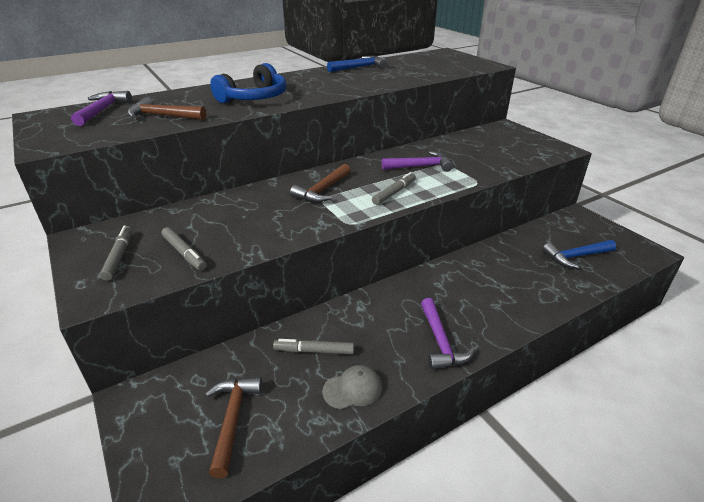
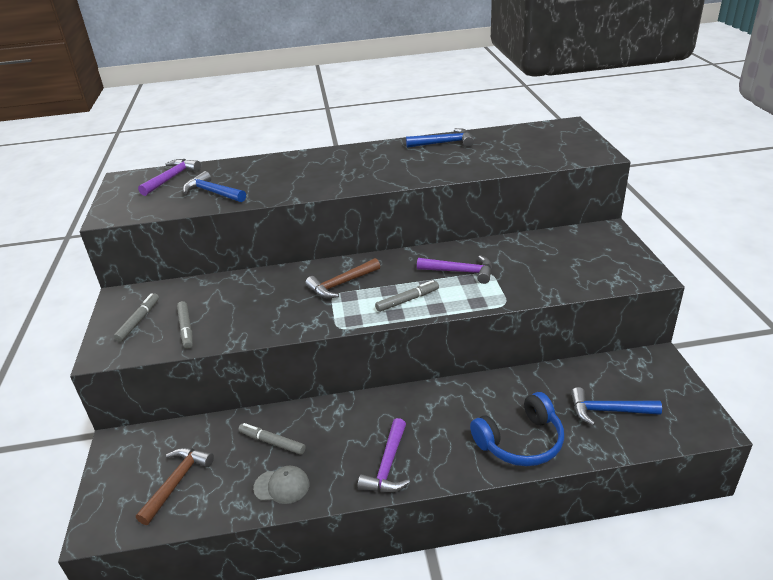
camera: 25 degrees right, 0 degrees up
(163, 116) = (213, 192): brown hammer -> blue hammer
(254, 98) = (305, 178): blue headphones -> blue headphones (521, 442)

